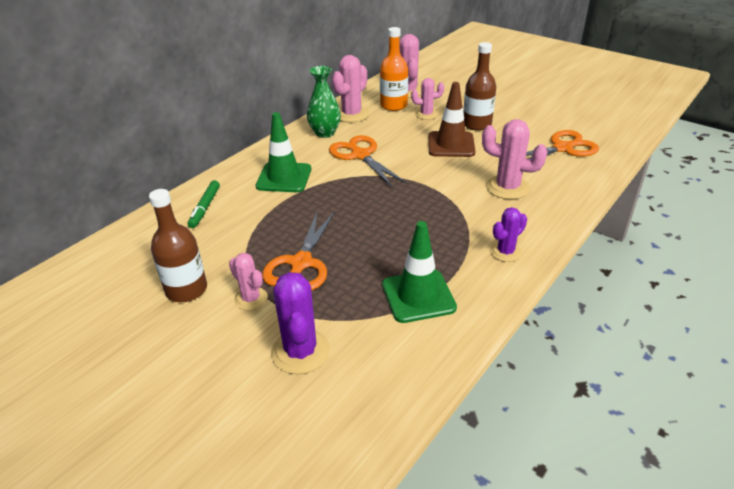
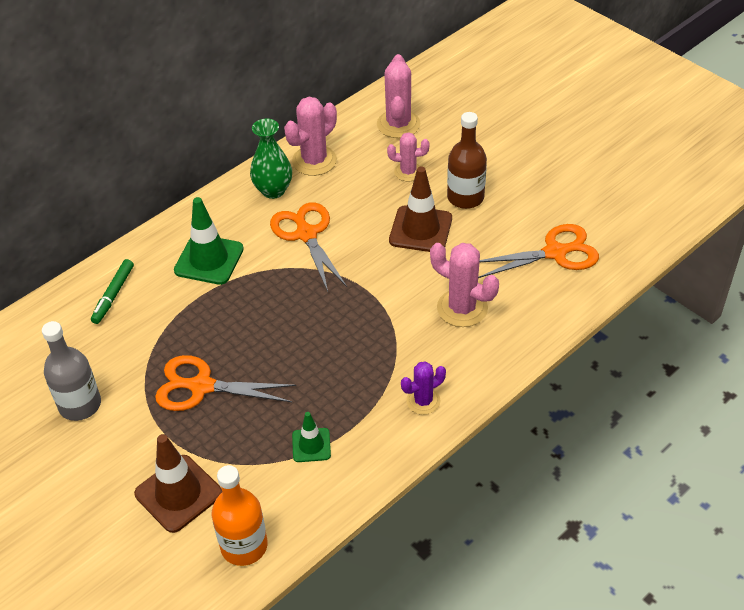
camera: 10 degrees right, 10 degrees up
(186, 290) = (80, 405): brown bottle -> grey bottle
(251, 299) = (142, 425): pink cactus -> none
(300, 351) = (178, 493): purple cactus -> brown traffic cone
(301, 263) = (202, 386): orange scissors -> orange scissors turned 75 degrees clockwise
(393, 105) = (372, 150): orange bottle -> orange bottle (244, 546)
(418, 296) = (311, 445): green traffic cone -> green traffic cone, size x0.57

